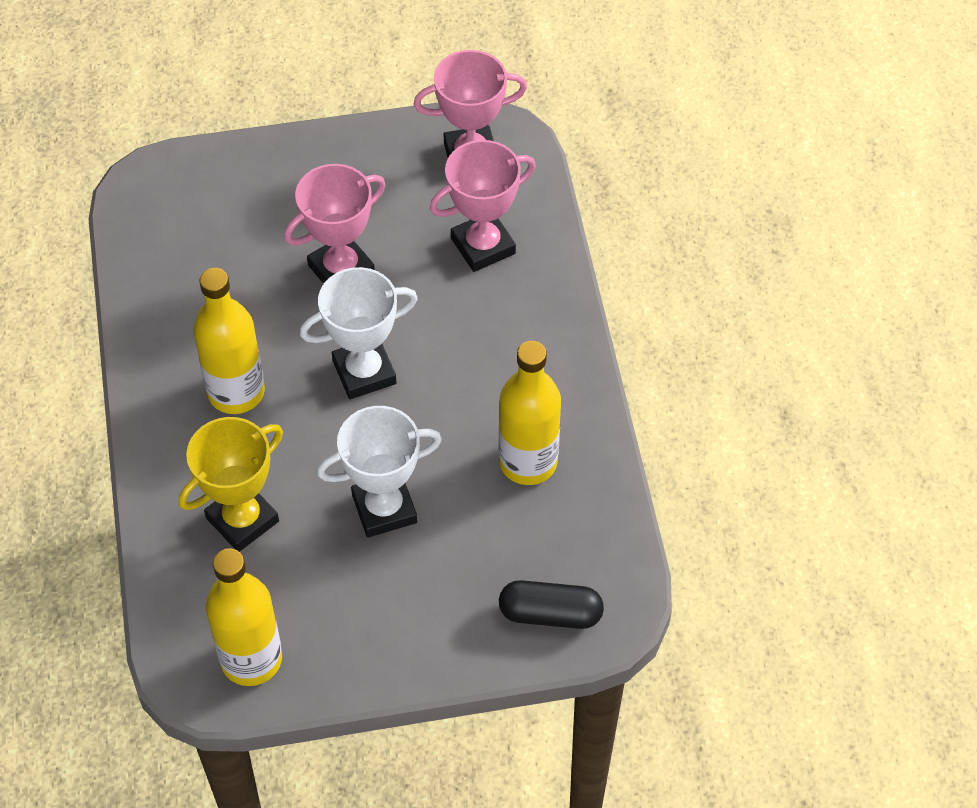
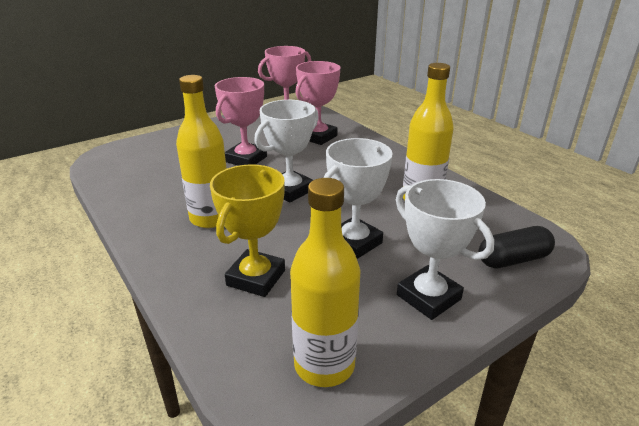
camera: 25 degrees left, 25 degrees down
(408, 624) = (428, 297): none -> white trophy

